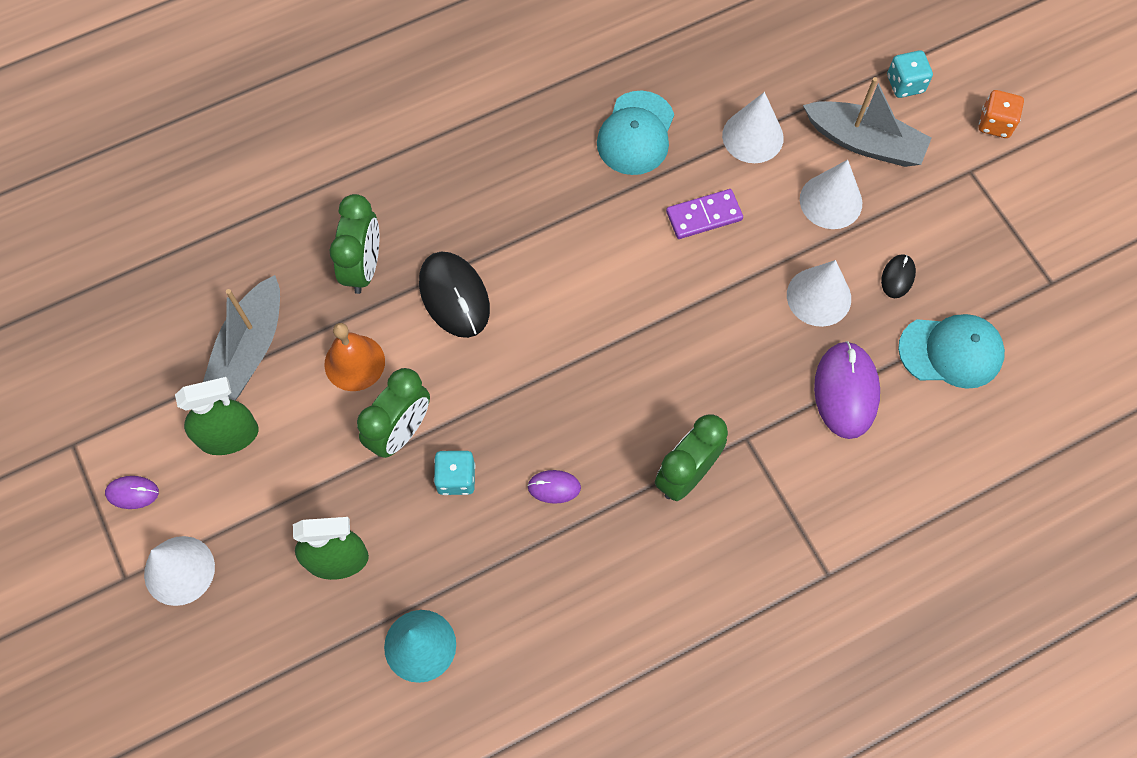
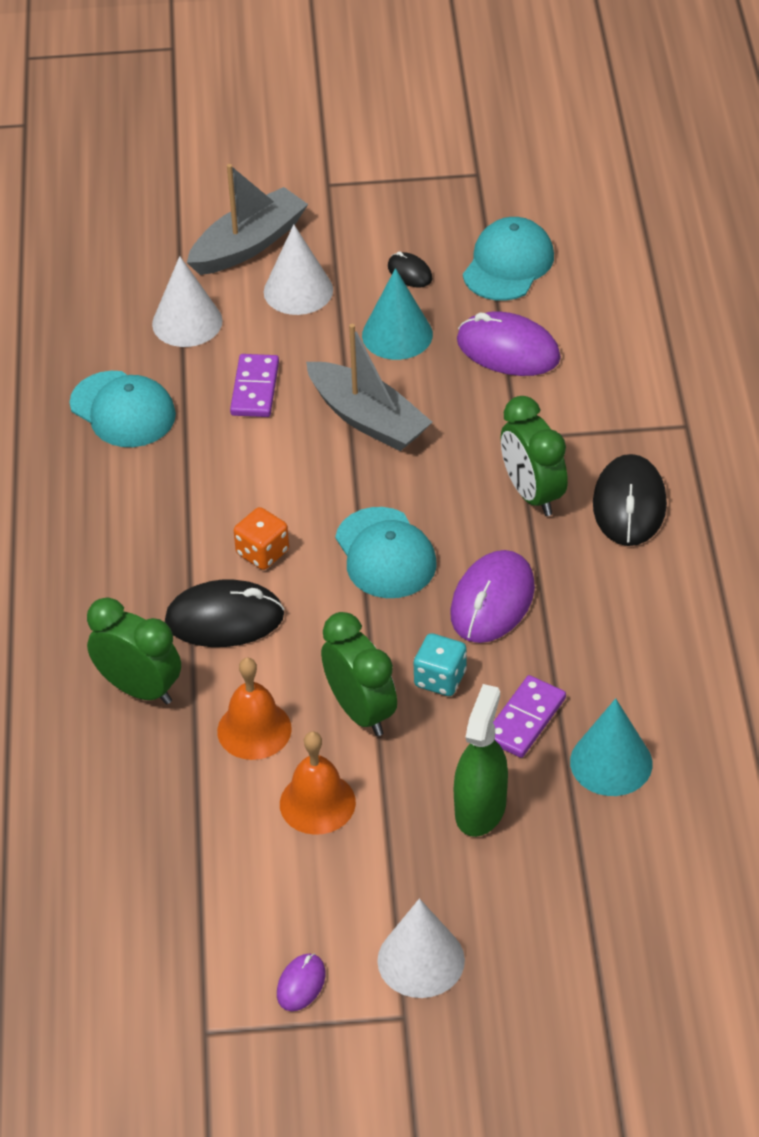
camera: 65 degrees left, 20 degrees down
(229, 436) = (280, 871): green spray bottle -> none
(249, 349) = (180, 823): grey boat -> grey boat (368, 419)
(301, 436) = (317, 803): none -> orange bell
(439, 560) = (525, 719): none -> purple domino
(554, 487) = (492, 601): purple mouse -> purple mouse, size x1.97
(570, 385) = (385, 554): none -> turquoise cap
(710, 559) = (629, 505): none -> black mouse
(819, 296) = (397, 334): white cone -> turquoise cone
(905, 84) = (202, 194): turquoise dice -> none
(995, 123) = (288, 149): orange dice -> orange dice (262, 553)

